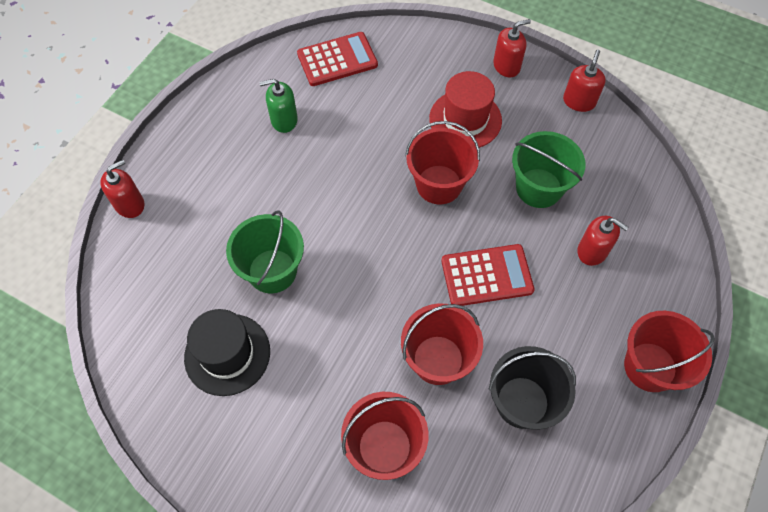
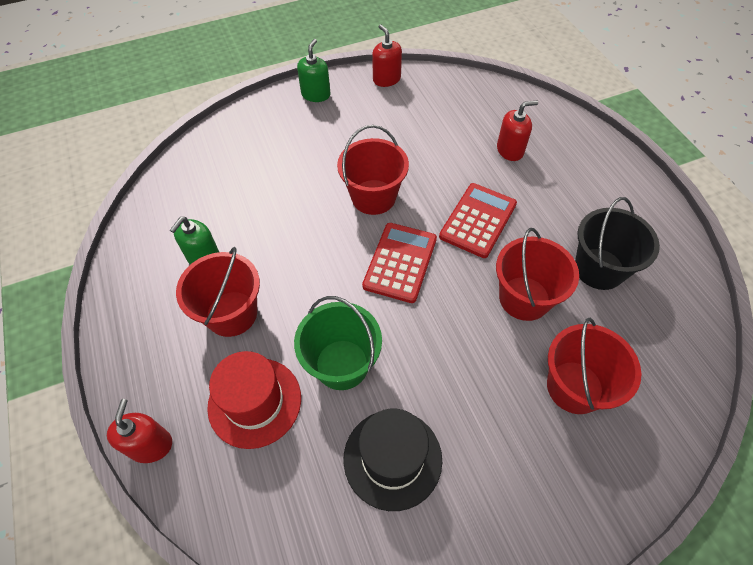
camera: 50 degrees left, 5 degrees down
(337, 59) = (190, 184): red calculator -> red calculator (400, 262)
(465, 119) = (334, 145): red hat -> red hat (254, 402)
(506, 66) = (316, 94): red soap dispenser -> green soap dispenser
(538, 188) = (433, 144): green bucket -> none
(650, 367) = (622, 180): red bucket -> red bucket (231, 313)

